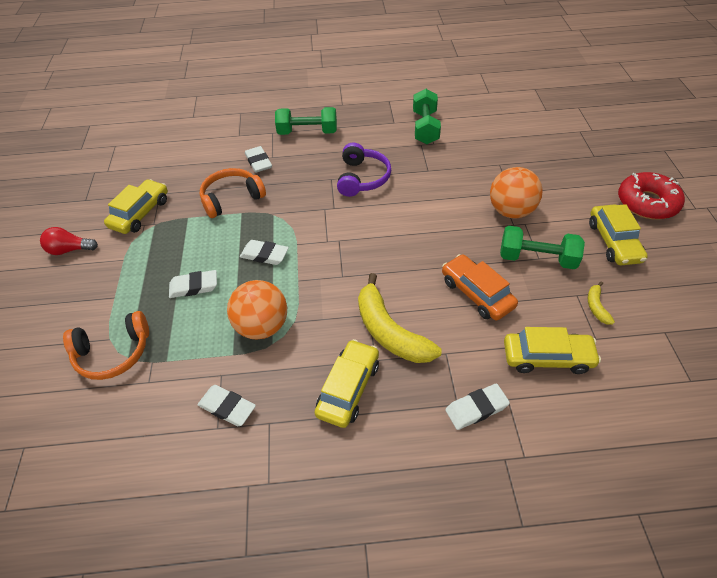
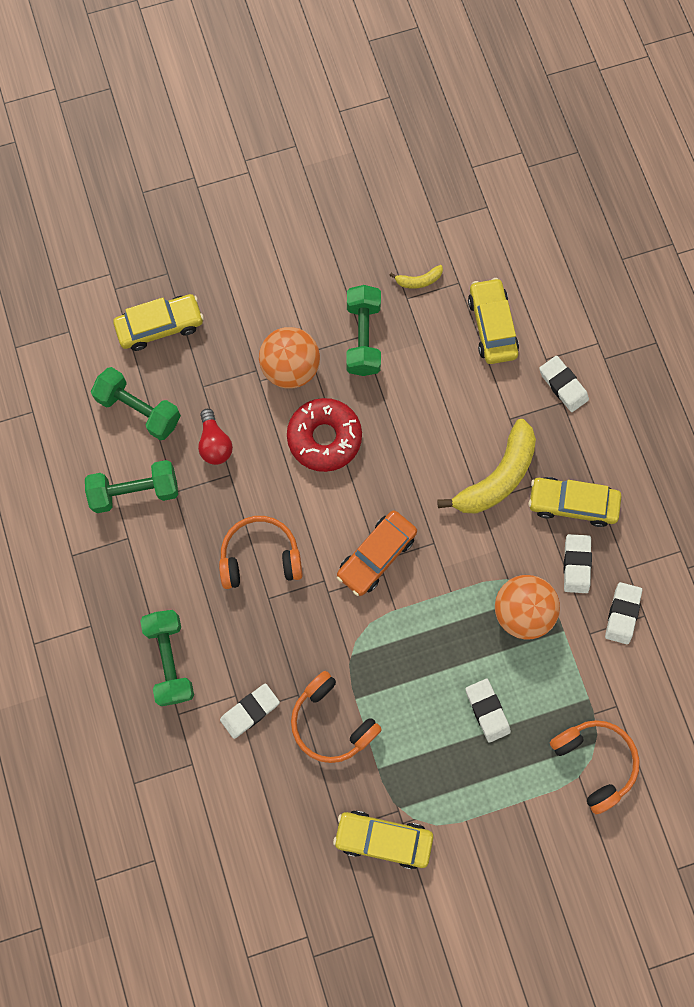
camera: 105 degrees left, 25 degrees up
(70, 250) = (466, 902): red light bulb -> red light bulb (215, 443)
(264, 255) = (421, 643): white eraser -> white eraser (576, 564)
(362, 178) = (260, 557): purple headphones -> orange headphones
(477, 293) = (427, 396): orange car -> orange car (376, 555)
(484, 134) = (139, 410): none -> green dumbbell
(613, 242) = (321, 259): yellow car -> yellow car (160, 326)
(647, 203) = (248, 221): red donut -> red donut (324, 438)

